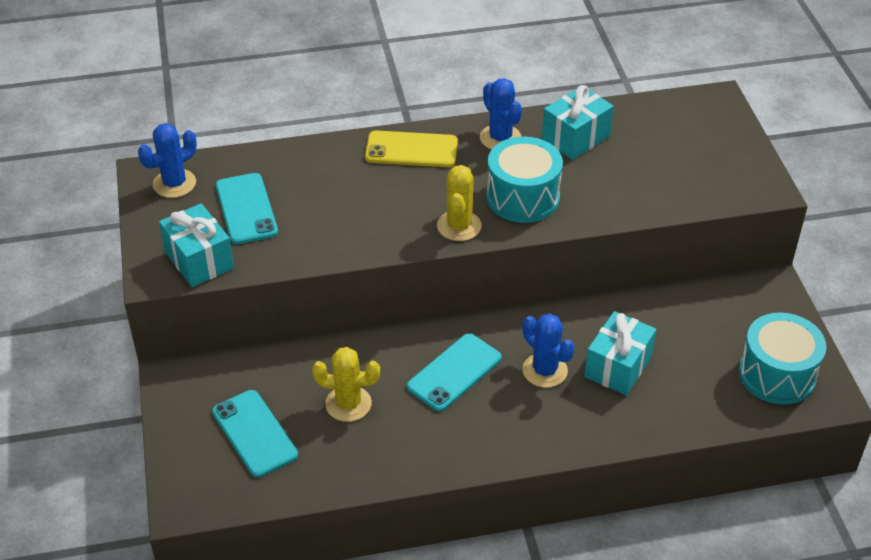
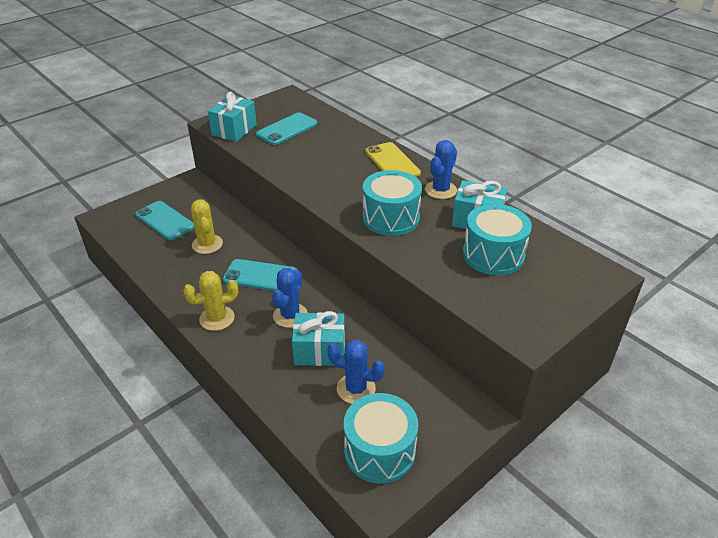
camera: 60 degrees right, 5 degrees down
(174, 183) = (288, 104): blue cactus -> blue cactus (356, 389)
(254, 433) = (165, 220): turquoise phone -> turquoise phone turned 75 degrees counterclockwise
(459, 226) = (338, 202): yellow cactus -> yellow cactus (217, 318)
(639, 154) = (493, 255): none -> turquoise drum

